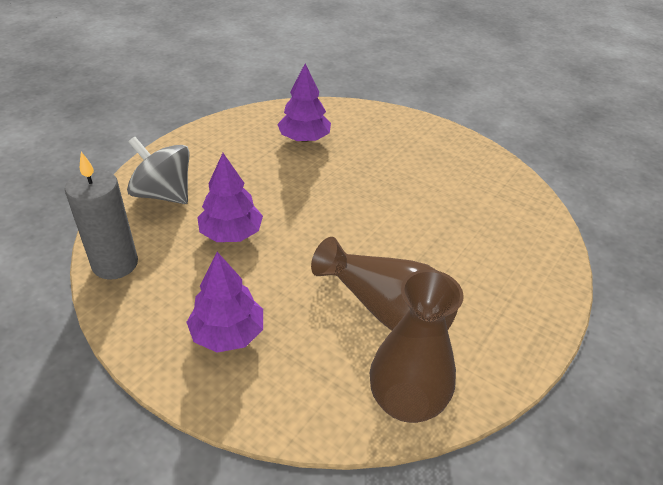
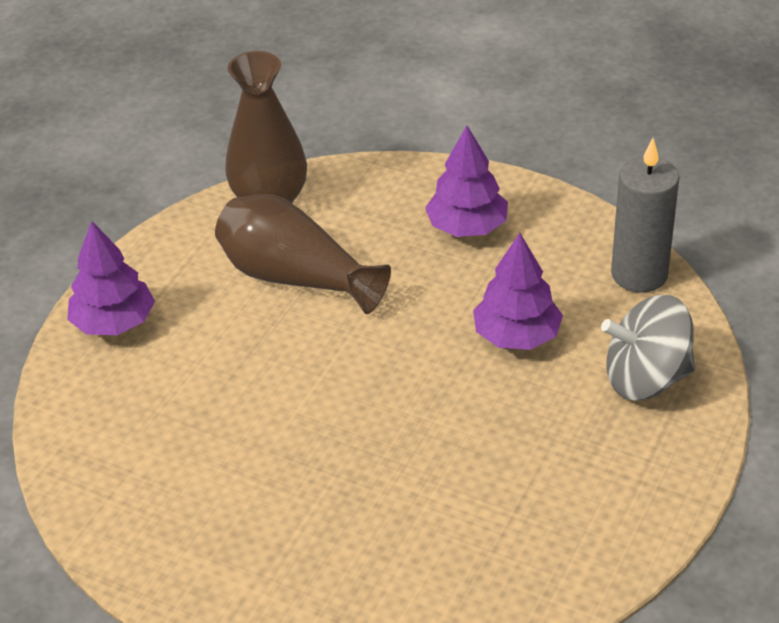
camera: 175 degrees right, 0 degrees up
(163, 194) = (646, 378): grey spinning top -> grey spinning top turned 150 degrees clockwise
(304, 139) = (471, 535): purple tree -> purple tree (114, 323)

